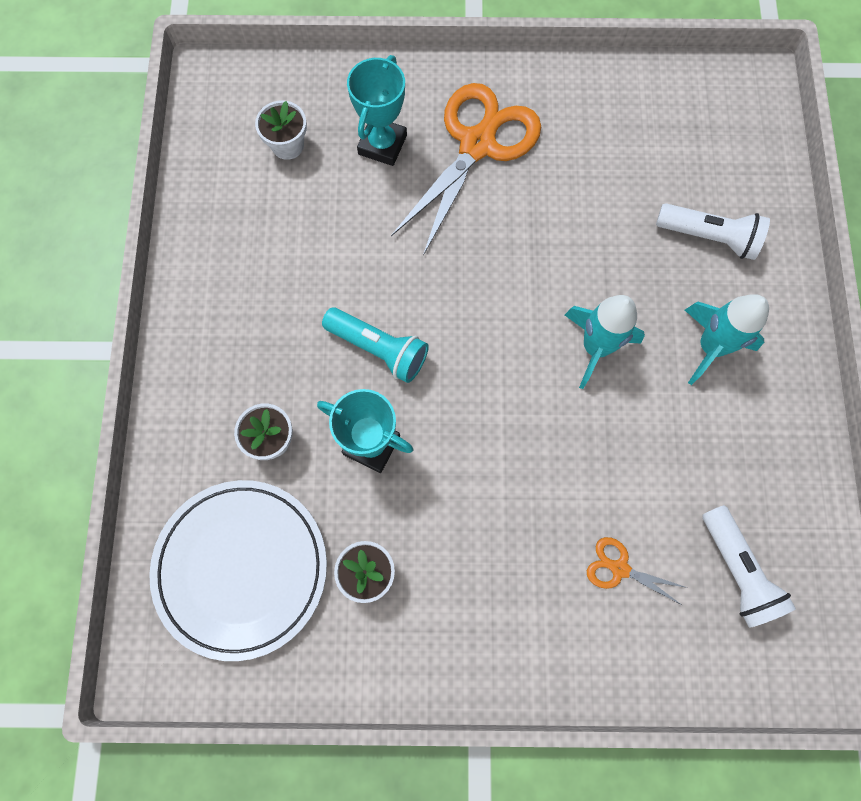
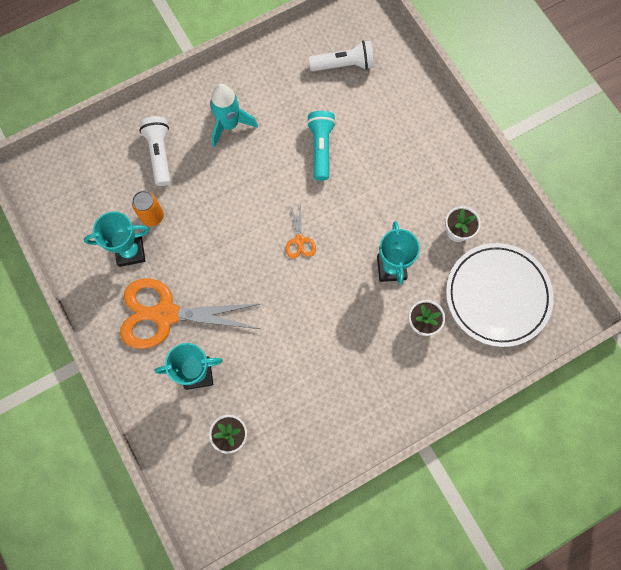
camera: 120 degrees left, 0 degrees up
(379, 349) = (334, 296): turquoise flashlight -> turquoise flashlight (321, 148)
(584, 142) = (130, 252): none -> turquoise trophy
(595, 347) = (264, 182): turquoise rocket -> none
(619, 188) = (152, 216): none -> orange can
(620, 568) = (377, 116): orange scissors -> orange scissors (299, 240)
(736, 570) = (344, 65): white flashlight -> white flashlight turned 45 degrees clockwise

